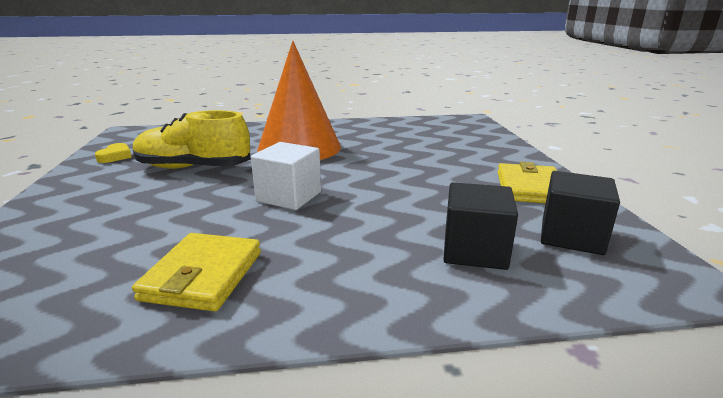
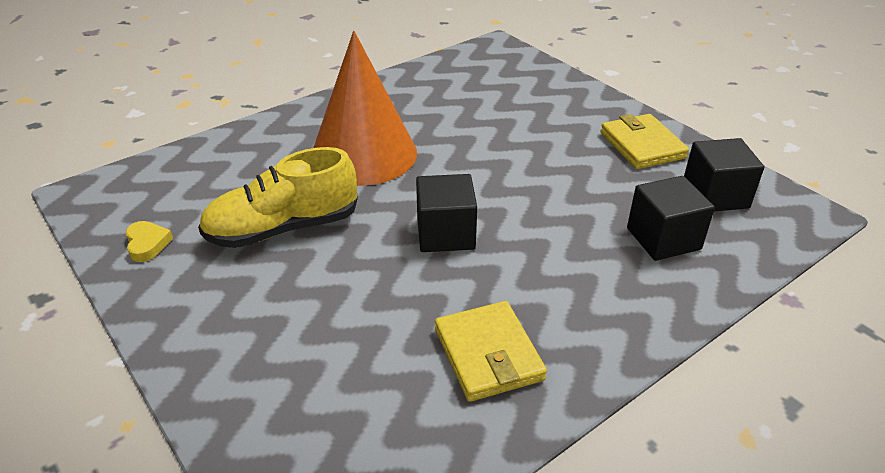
camera: 30 degrees left, 15 degrees up
(289, 196) = (445, 234): white cube -> black cube

